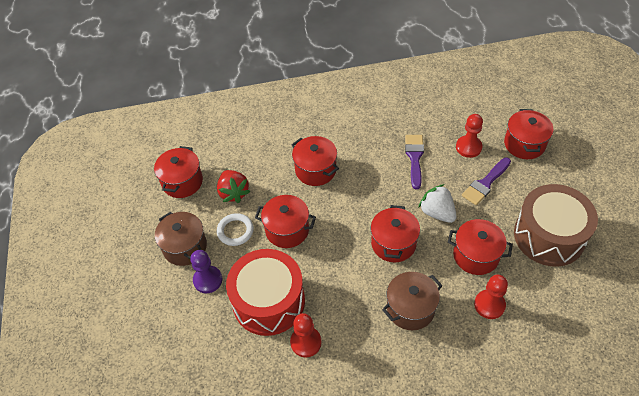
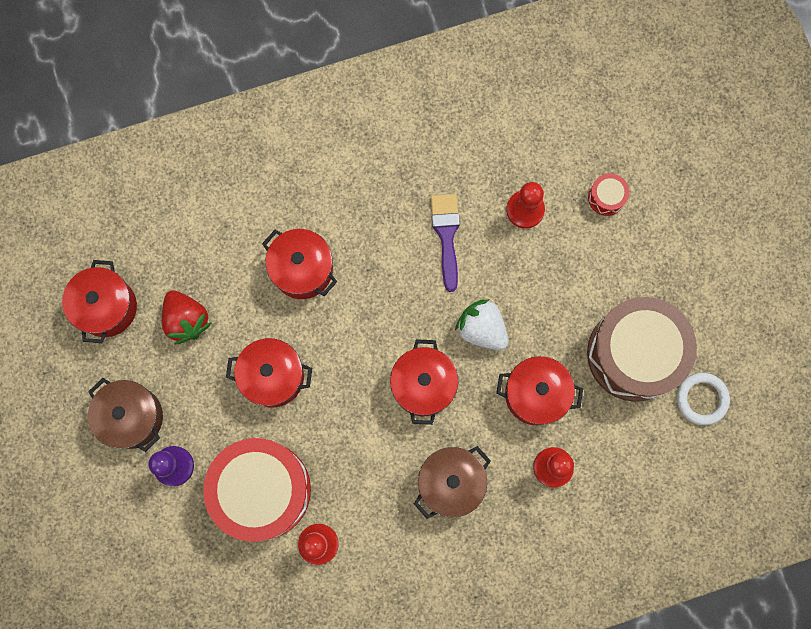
camera: 10 degrees left, 25 degrees up
(235, 231) = (199, 385): white ring -> white ring (702, 399)
(485, 183) = (549, 273): purple brush -> none
(524, 144) = (606, 197): red pot -> red drum

